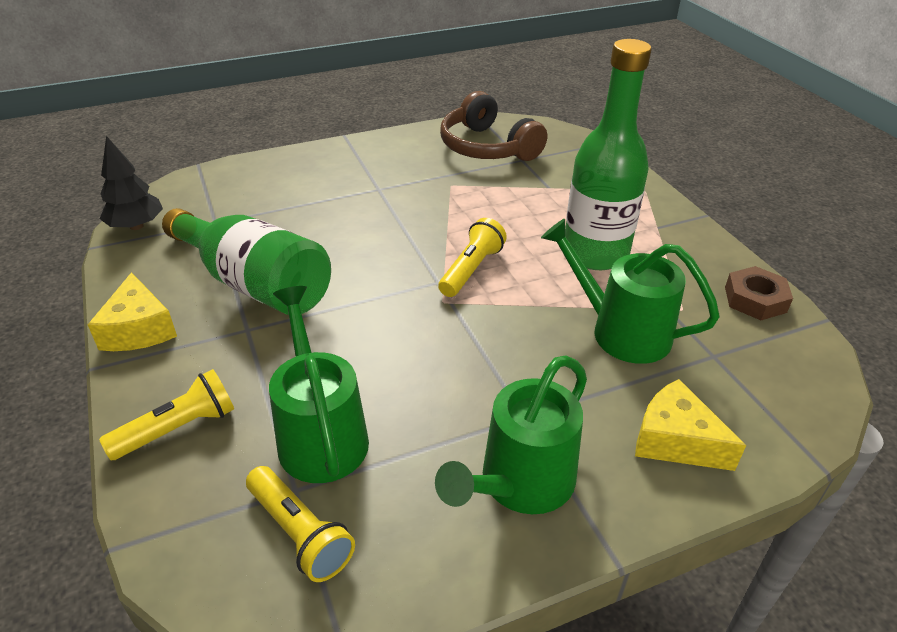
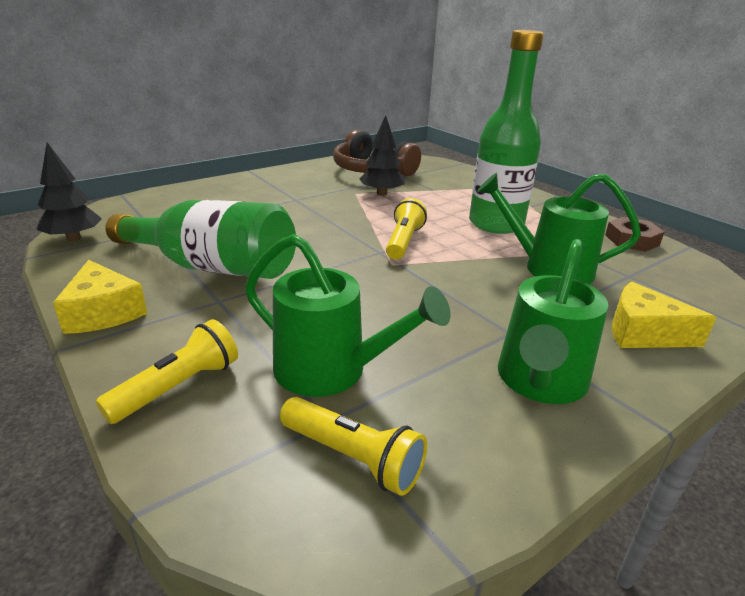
camera: 15 degrees left, 10 degrees down
(320, 434) = (331, 371): green watering can -> green watering can turned 150 degrees clockwise
(481, 188) = (382, 193): none -> black tree

